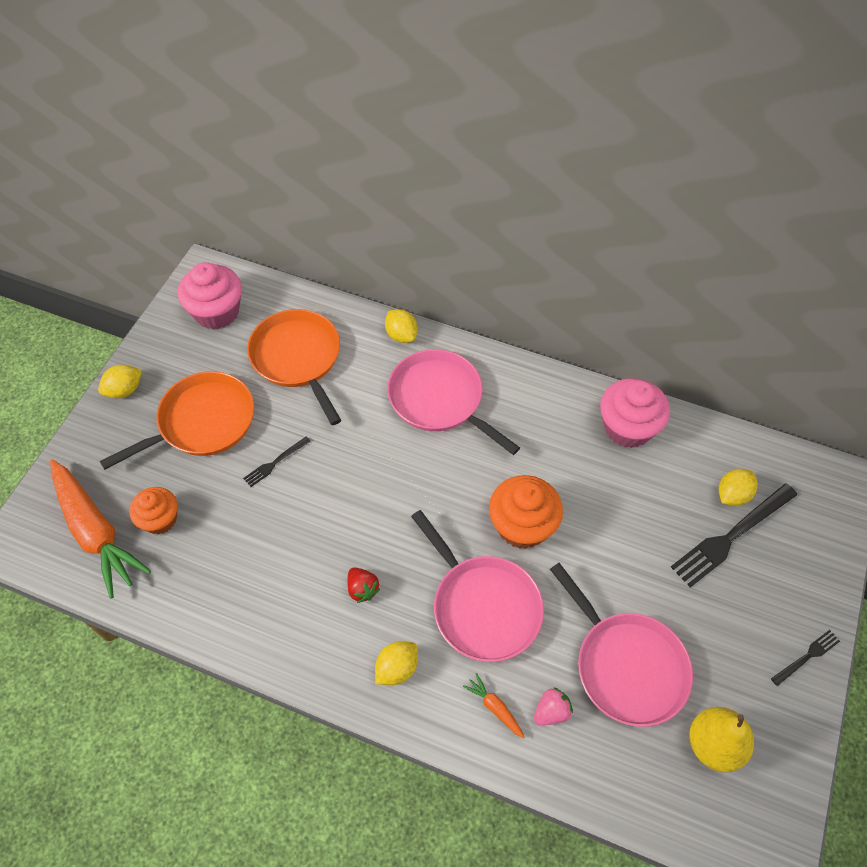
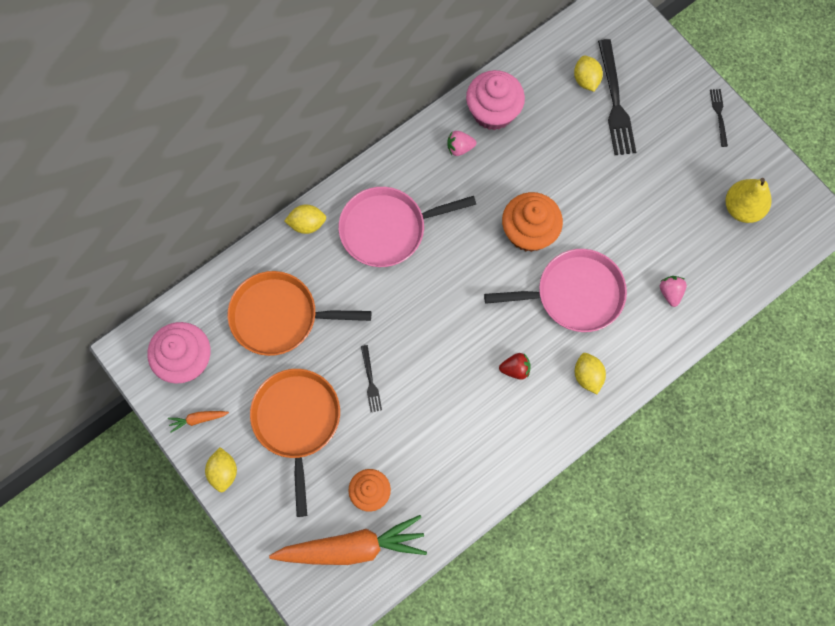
camera: 60 degrees left, 15 degrees up
(494, 707) = (648, 327): orange carrot -> orange carrot (198, 419)
(567, 418) = (459, 148): none -> pink strawberry
(626, 666) = (666, 227): pink pan -> none

